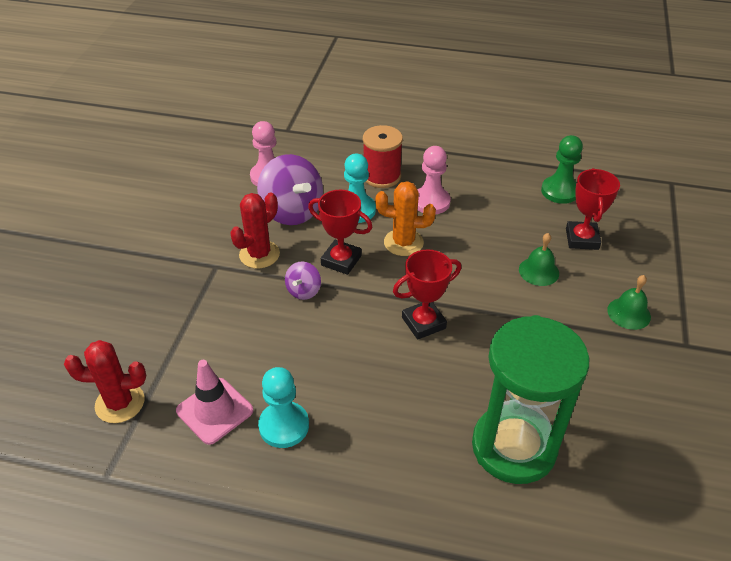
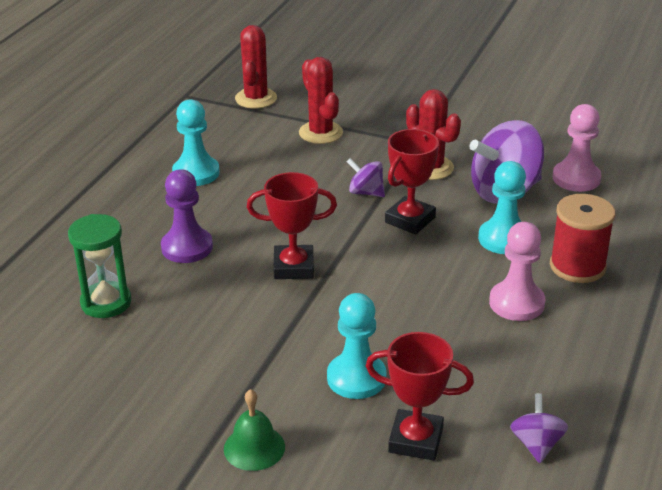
camera: 100 degrees right, 10 degrees down
(198, 335) = (320, 133): none -> red cactus
(214, 411) = (228, 140): pink traffic cone -> none
(403, 242) = (434, 269): orange cactus -> none
(414, 404) = (187, 247): none -> purple pawn
(423, 323) = (293, 267): red trophy -> red trophy turned 75 degrees counterclockwise
(514, 447) = (106, 302): green hourglass -> green hourglass, size x0.56
(538, 271) = (356, 378): green bell -> turquoise pawn
(560, 191) = (536, 444): green pawn -> purple spinning top

